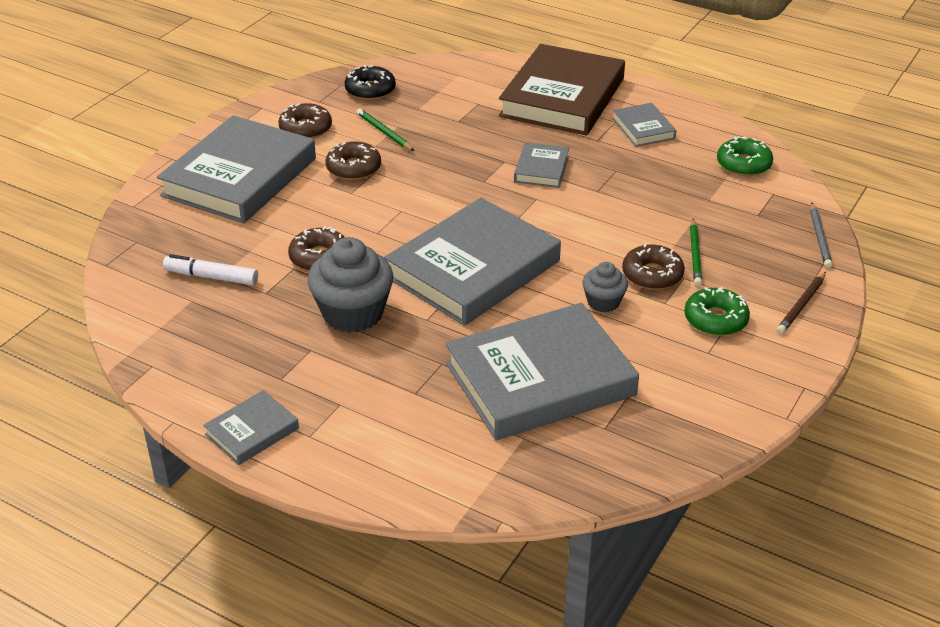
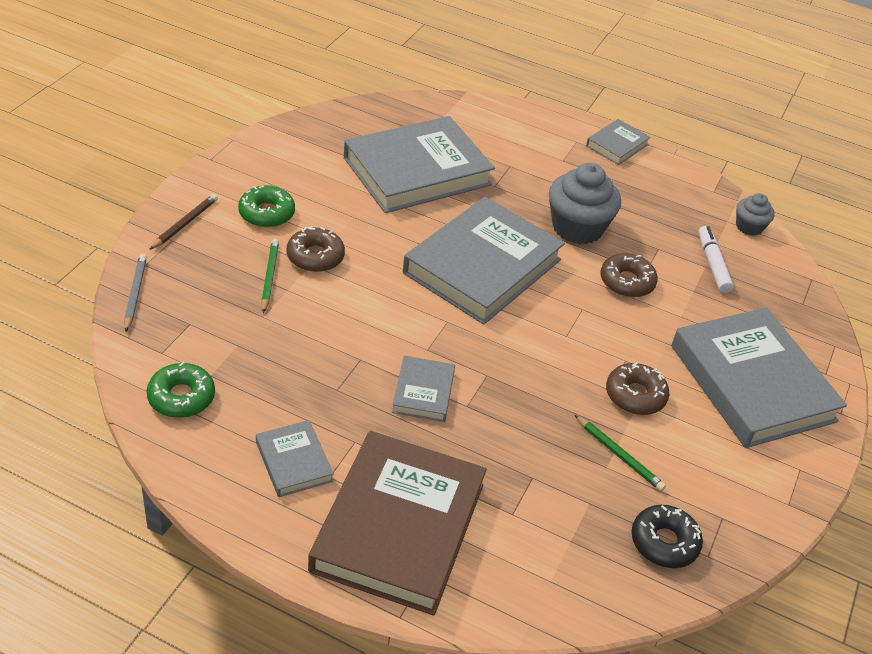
camera: 170 degrees right, 5 degrees up
(211, 277) = (712, 264): white marker -> white marker turned 105 degrees counterclockwise
(239, 177) = (752, 383): grey book -> grey book turned 45 degrees counterclockwise
(305, 128) = (716, 462): brown donut -> none
(603, 302) = (363, 231): grey cupcake -> grey cupcake (749, 227)

